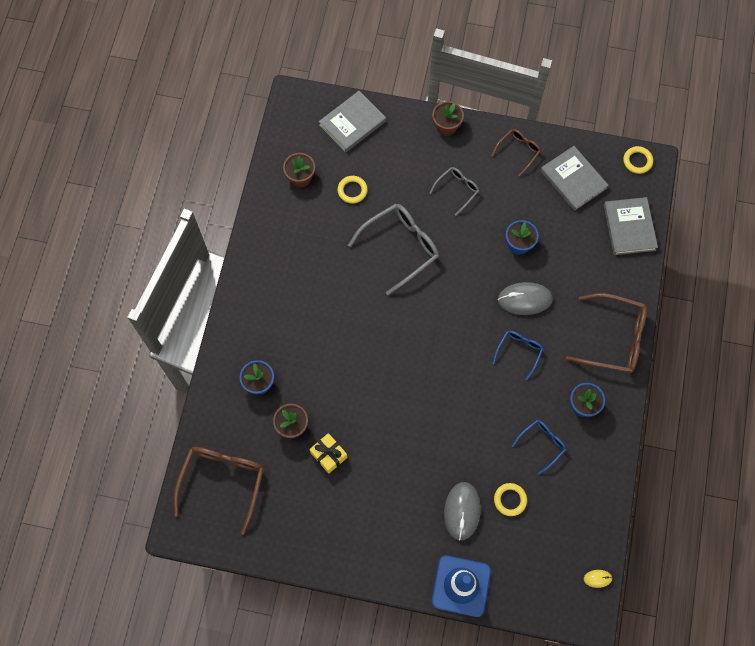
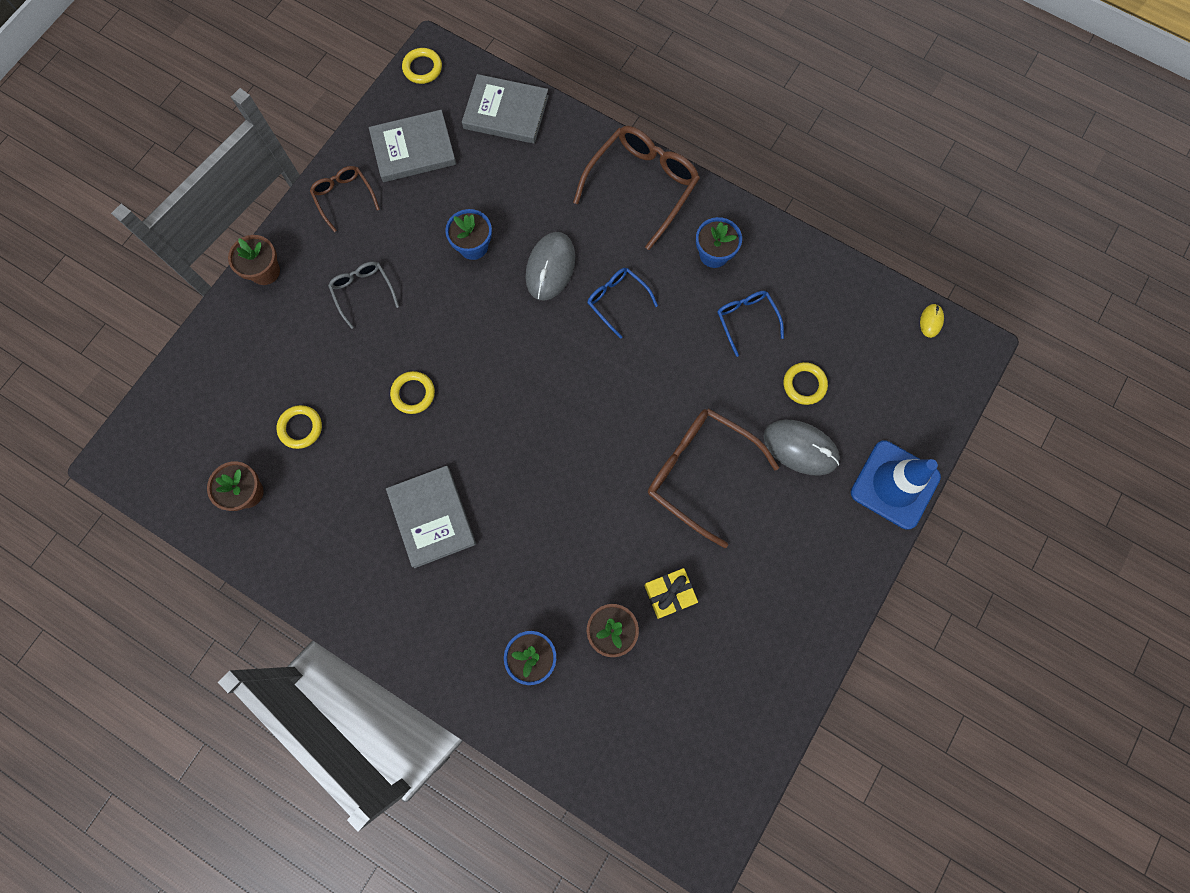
camera: 70 degrees left, 5 degrees up
(223, 481) = (657, 758): brown glasses -> brown glasses (699, 472)
(352, 123) = (198, 391): grey book -> grey book (432, 517)
(401, 247) = (413, 393): grey glasses -> yellow ring

